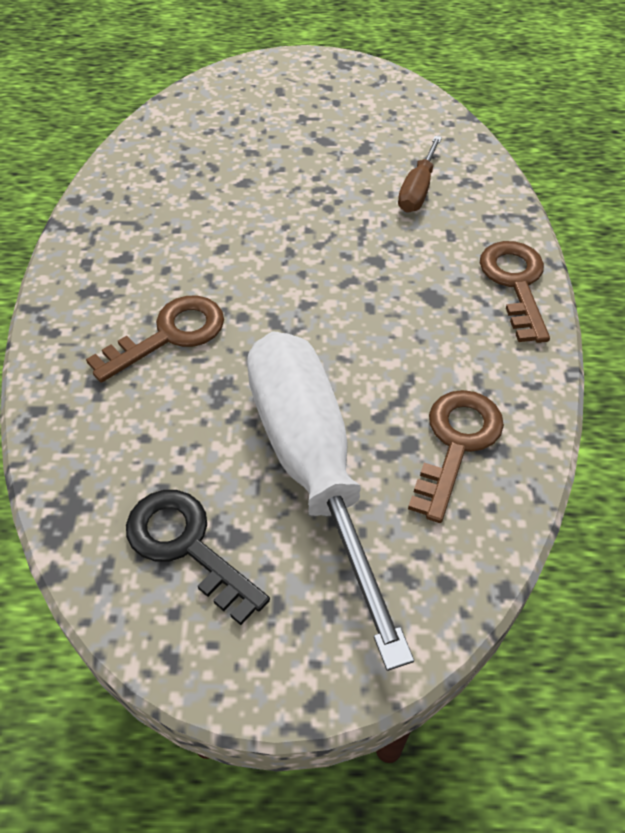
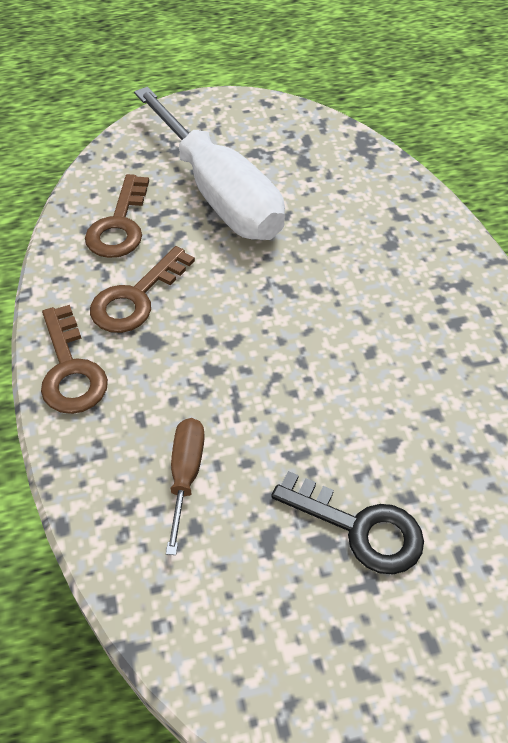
camera: 165 degrees right, 0 degrees up
(169, 335) = (368, 260): brown key -> brown key (136, 298)
(187, 546) = (281, 143): black key -> black key (359, 528)

